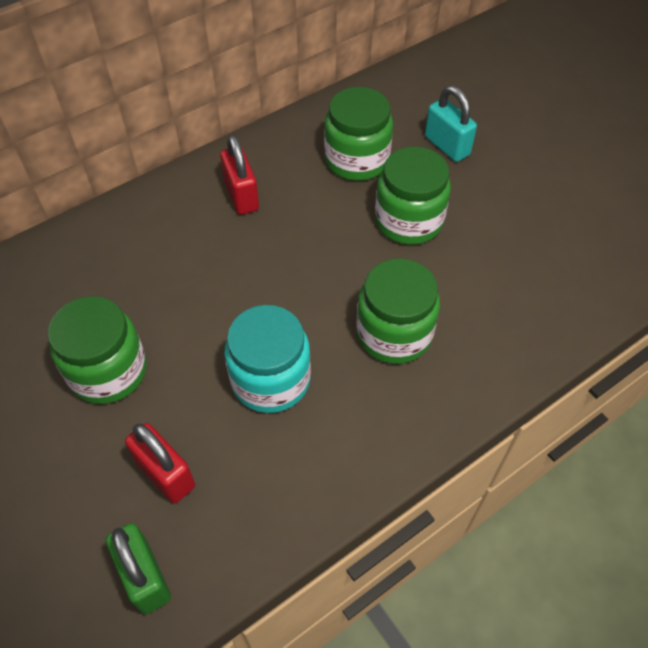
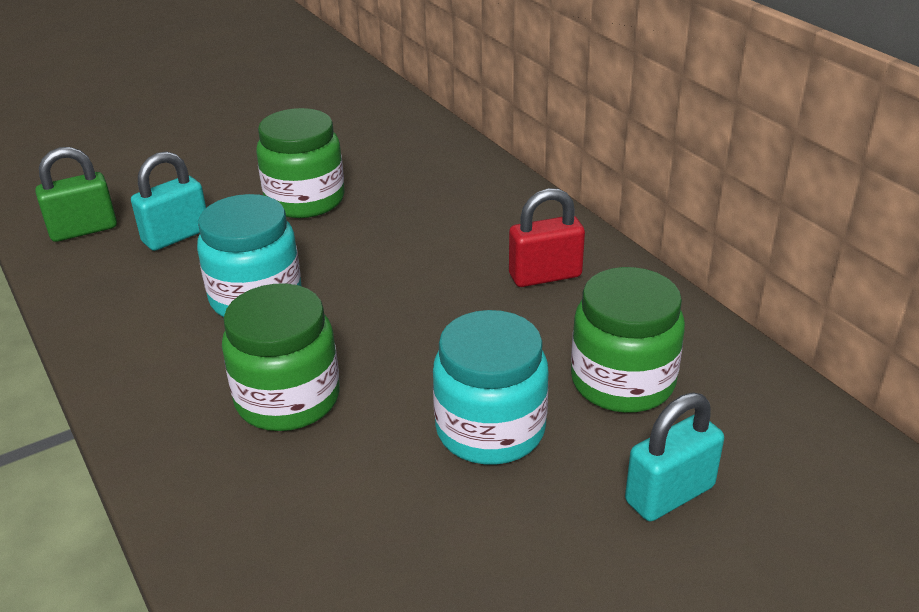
camera: 95 degrees right, 20 degrees down
(165, 474) = (176, 236): red padlock -> turquoise padlock
(408, 221) = (490, 429): green jar -> turquoise jar

